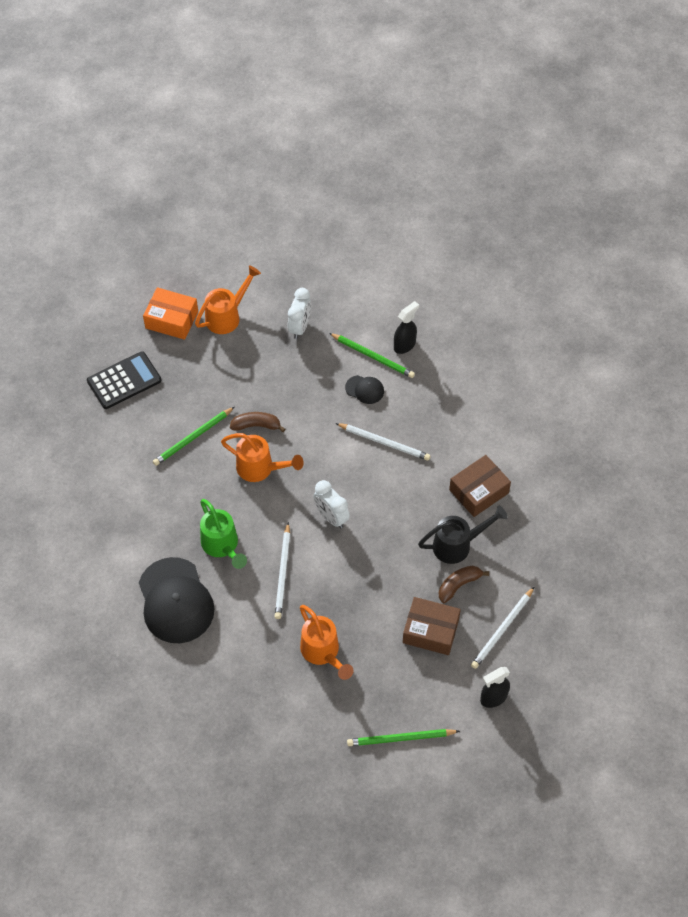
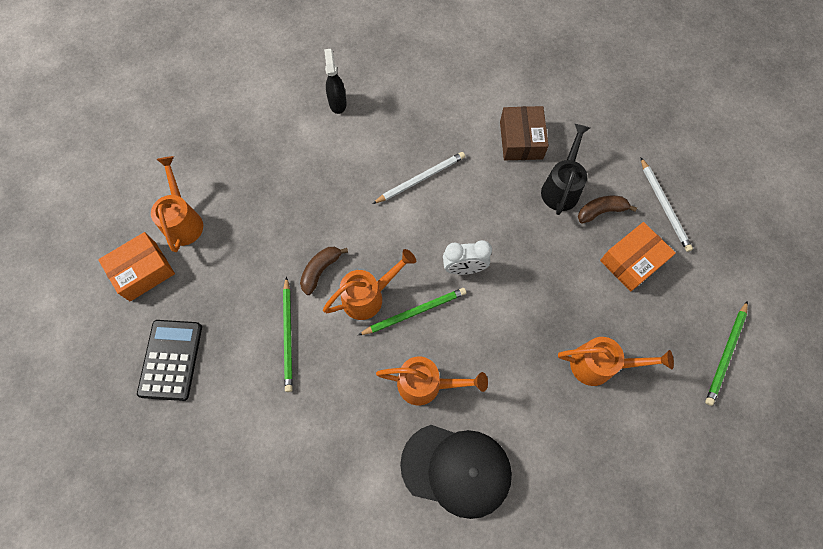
camera: 55 degrees left, 10 degrees up
(222, 546) = (426, 384): green watering can -> orange watering can
(283, 573) = (493, 347): white pencil -> none
(300, 327) = (249, 169): white clock -> none
(364, 389) = (356, 160): black cap -> none
(373, 357) = (328, 133): green pencil -> green pencil (415, 312)
(430, 631) = (632, 261): brown box -> orange box
(458, 585) = (601, 211): brown banana -> brown banana turned 75 degrees clockwise
(493, 698) = (726, 254): black spray bottle -> none

